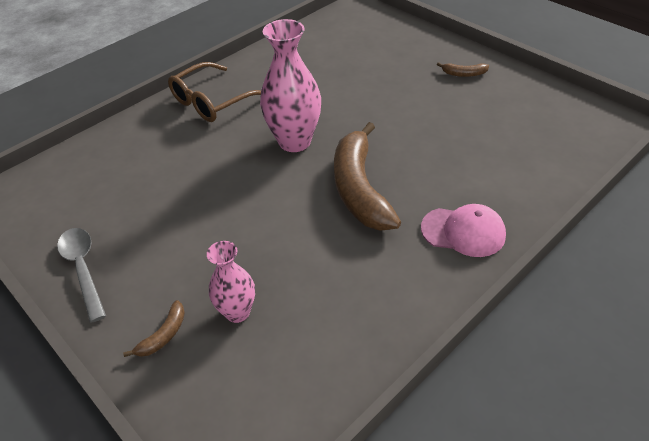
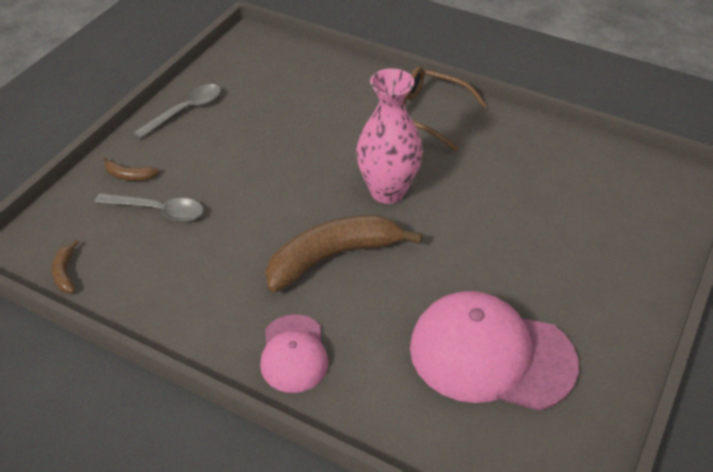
camera: 70 degrees right, 0 degrees up
(237, 312) = (158, 211): pink vase -> grey spoon
(464, 74) = (592, 318): brown banana -> brown banana (65, 273)
(487, 124) = (491, 355): none -> pink cap

